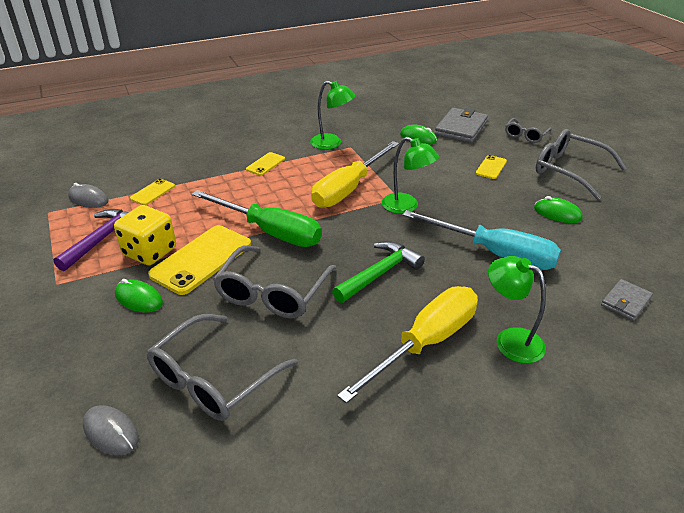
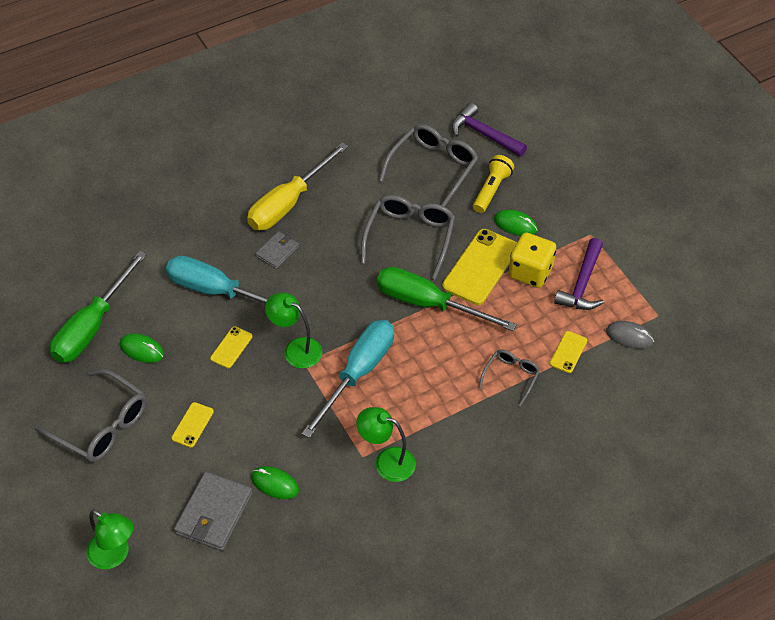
camera: 175 degrees right, 15 degrees up
(111, 432) = (484, 134): grey mouse -> purple hammer
(146, 342) = (491, 190): none -> yellow flashlight
(265, 164) = (460, 411): yellow phone -> yellow phone (231, 347)
(348, 189) = (358, 373): yellow screwdriver -> turquoise screwdriver
(379, 274) = (323, 262): green hammer -> none
(510, 340) = (225, 209): green lamp -> green lamp (115, 556)
(525, 135) = (130, 501): grey glasses -> grey glasses (511, 377)
(618, 233) = (92, 326): none -> green screwdriver
(625, 302) = (124, 248): grey wallet -> grey wallet (277, 251)

